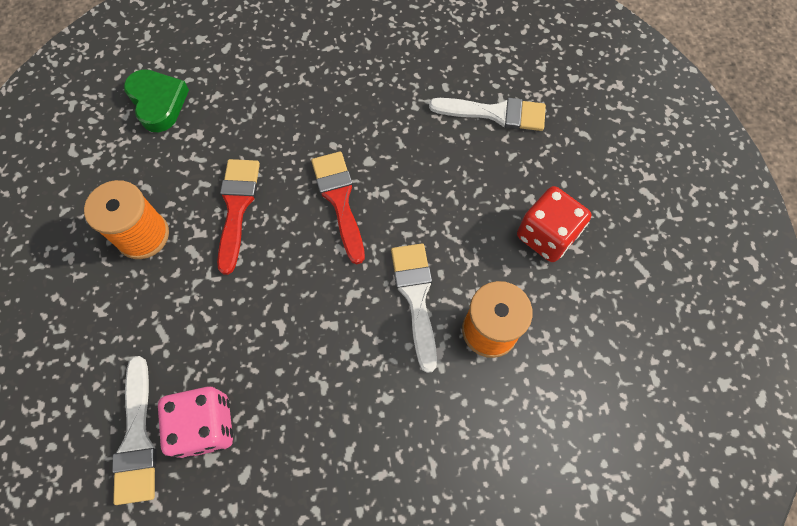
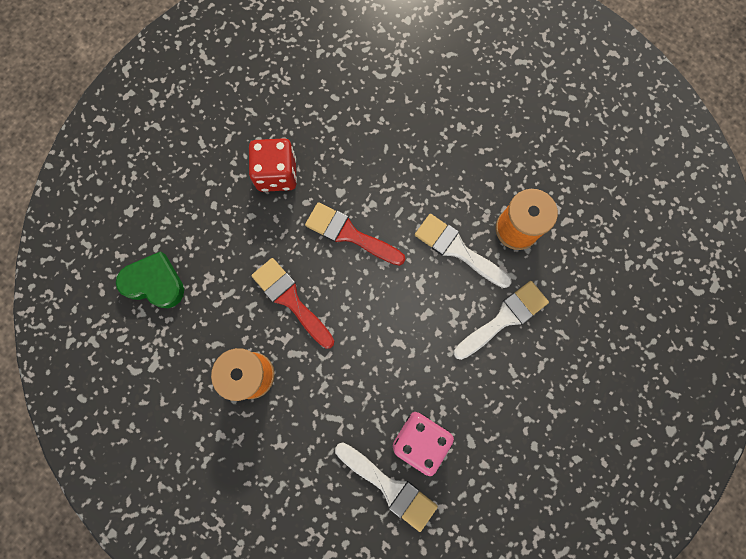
camera: 45 degrees left, 10 degrees up
(495, 113) = (384, 88): white brush -> white brush (504, 318)
(546, 235) = (492, 141): red dice -> red dice (277, 174)

